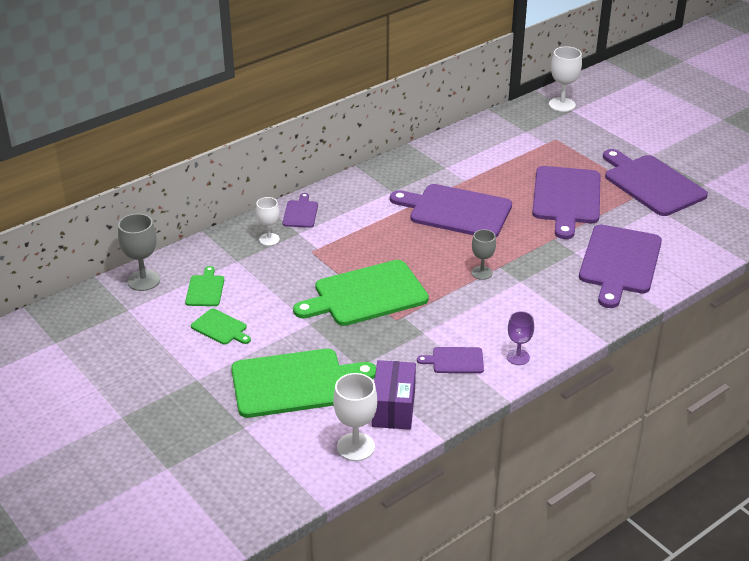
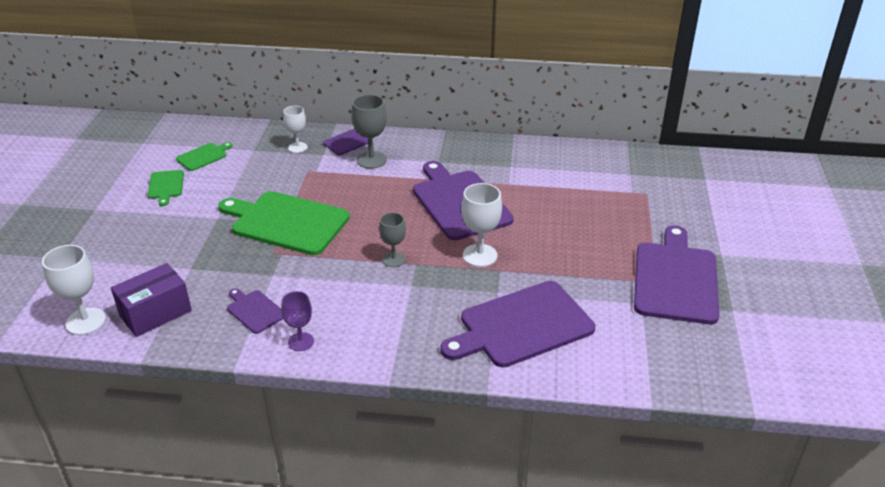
camera: 45 degrees right, 0 degrees up
(143, 280) = (183, 130): grey goblet -> grey goblet (371, 160)
(294, 383) = (136, 251): green cutting board -> none
(562, 105) = (703, 169): white goblet -> white goblet (480, 255)
(566, 198) = (569, 245): purple cutting board -> none

